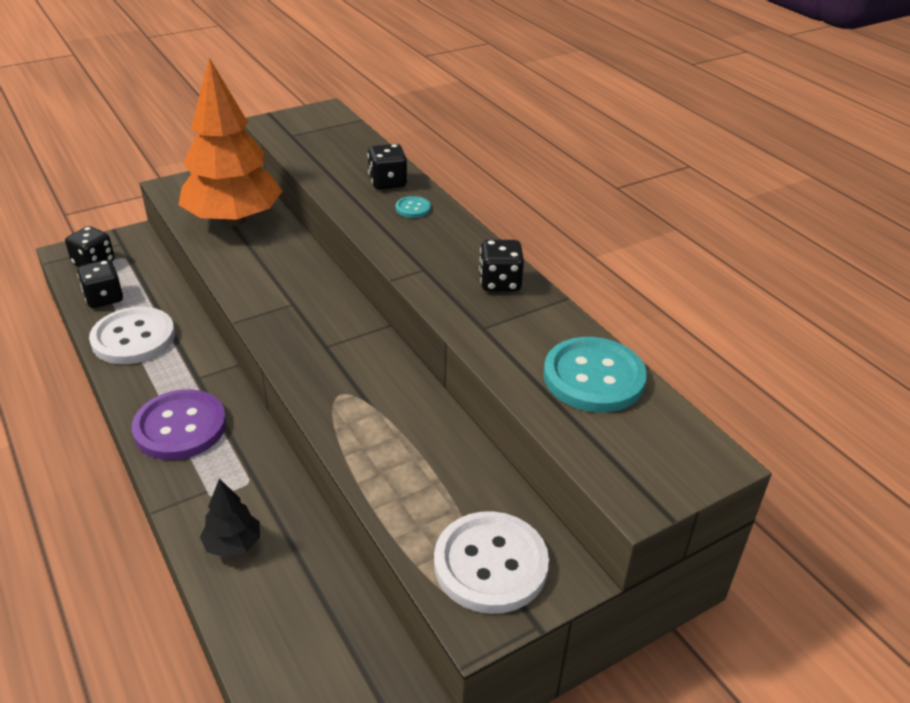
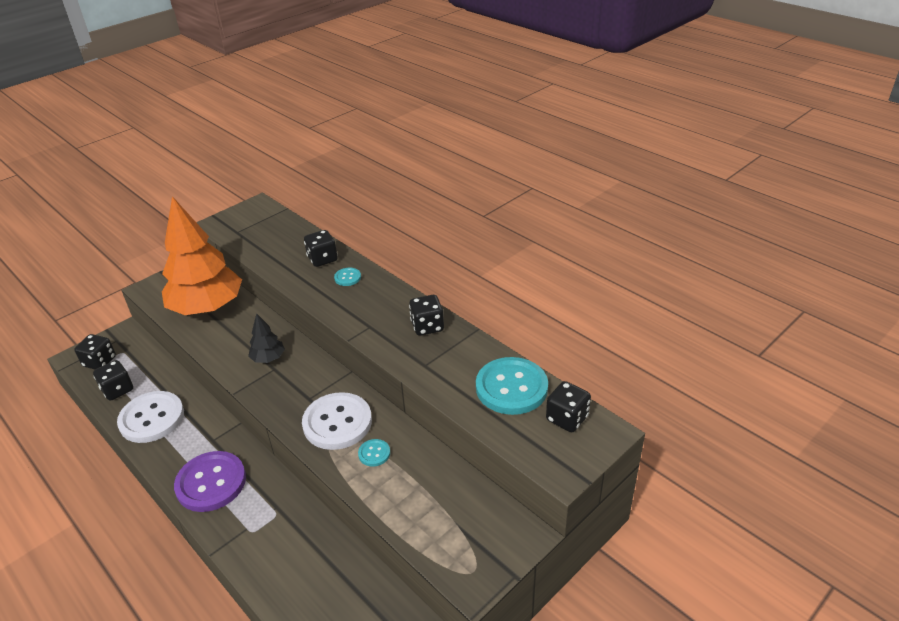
camera: 10 degrees left, 0 degrees up
(233, 544) = (278, 565): black tree -> black tree (268, 358)
(390, 429) = (374, 453): none -> turquoise button
(490, 564) = (471, 539): white button -> white button (337, 422)
(662, 431) = (567, 418): none -> black dice

